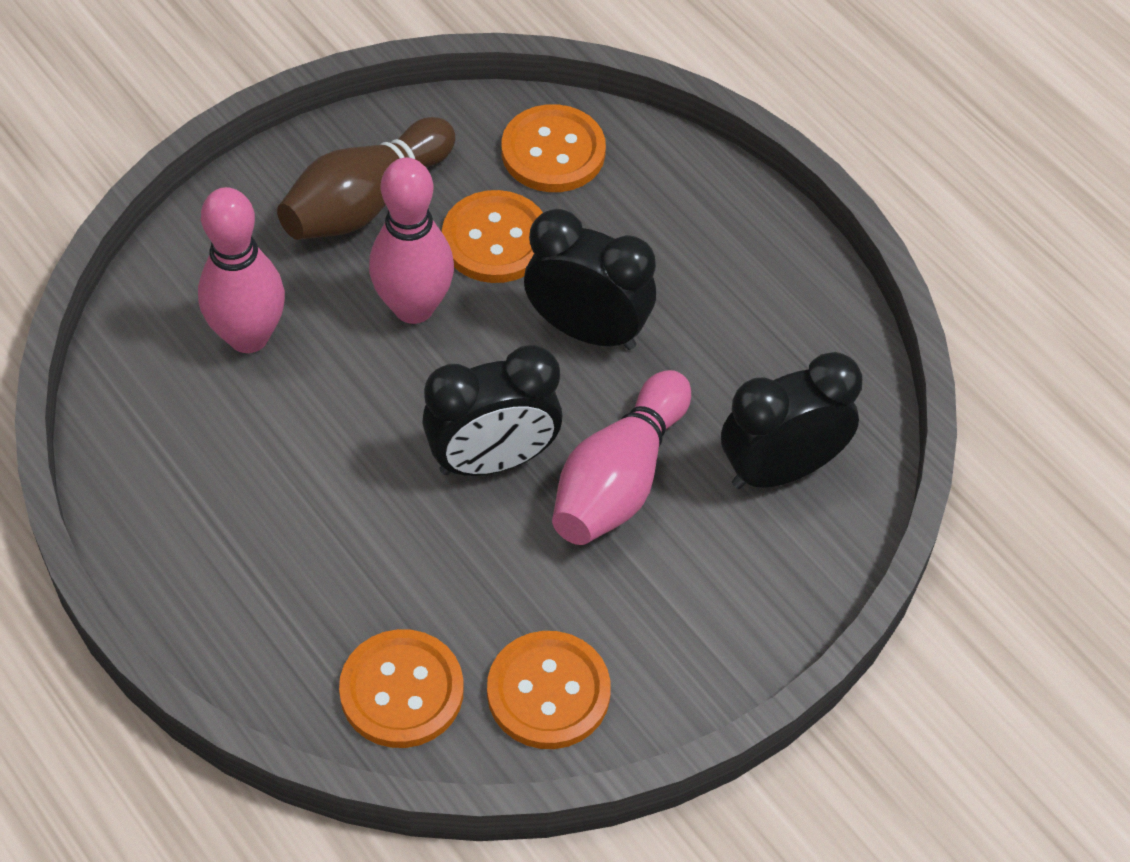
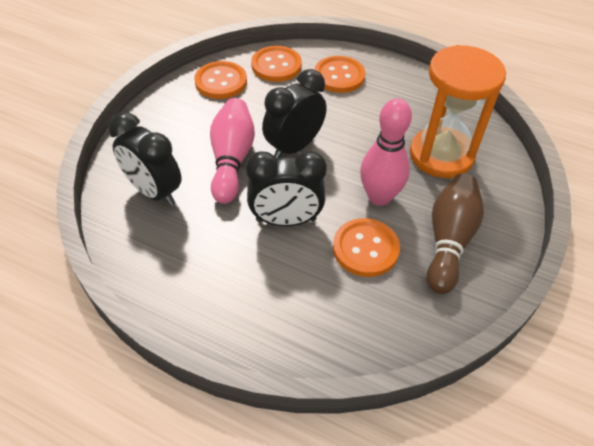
camera: 155 degrees right, 5 degrees down
(248, 336) = (441, 155): pink bowling pin -> orange hourglass
(553, 152) = (372, 320): orange button -> orange button (339, 76)
(780, 469) = (154, 191): black clock -> black clock turned 90 degrees clockwise

